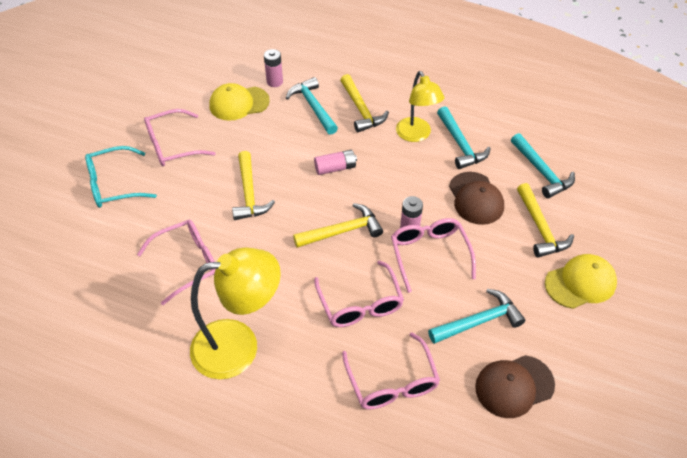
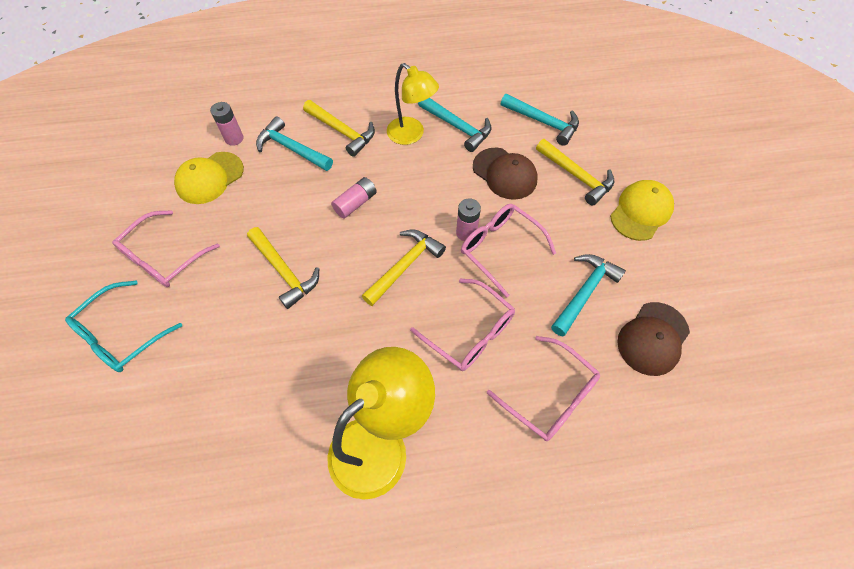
camera: 30 degrees left, 10 degrees up
(188, 263) = (267, 382): pink glasses -> none

